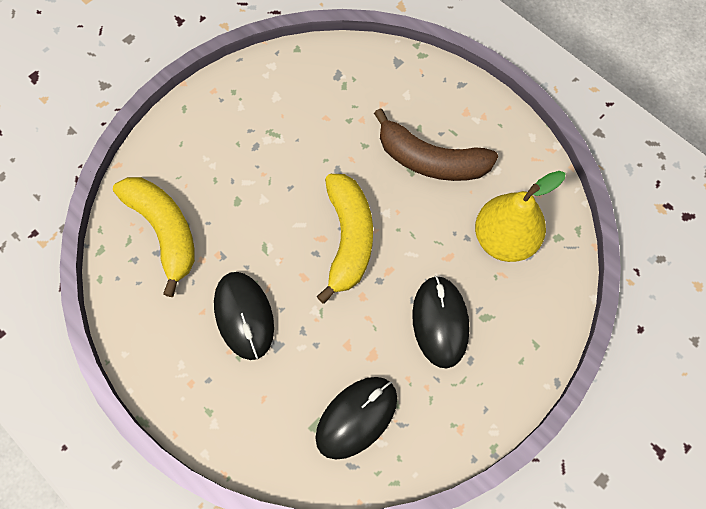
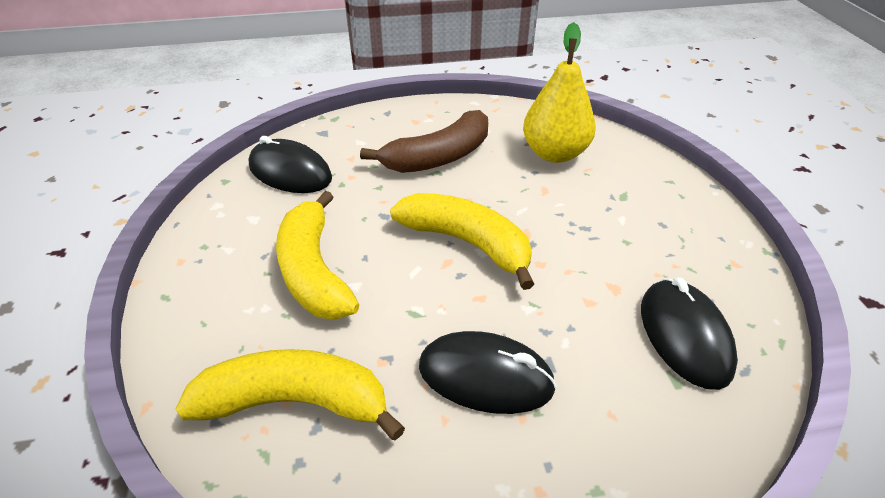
camera: 55 degrees left, 25 degrees down
(257, 168) = (313, 271): none -> yellow banana
(440, 322) = (609, 224): black mouse -> black mouse (290, 172)

